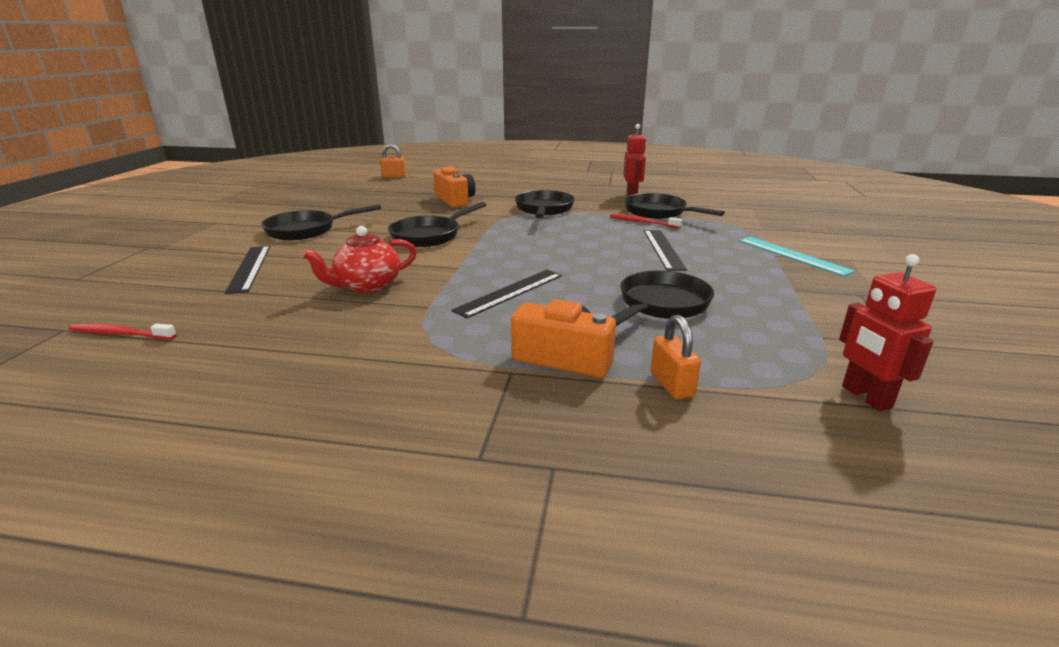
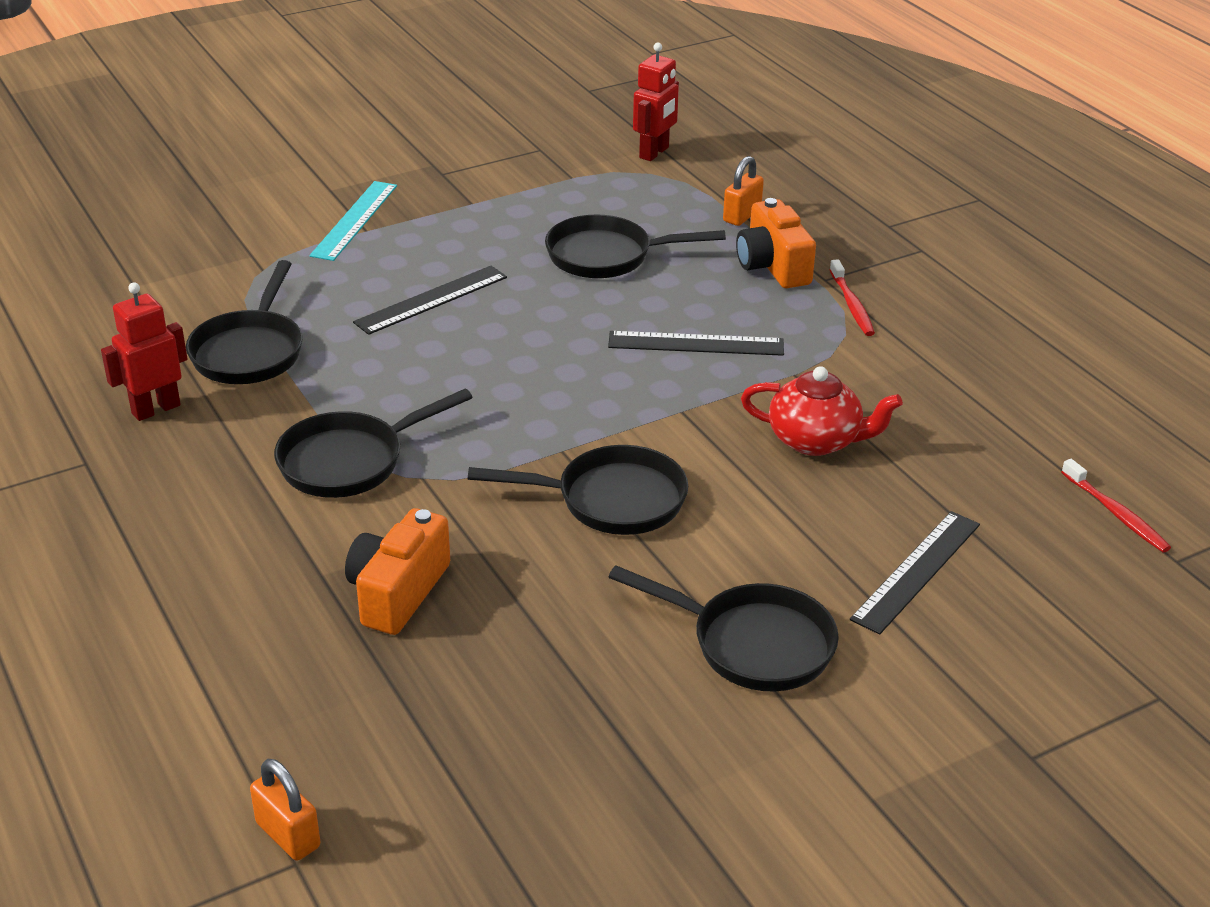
camera: 130 degrees left, 10 degrees up
(643, 222) = (324, 348): red toothbrush -> red toothbrush (851, 305)

